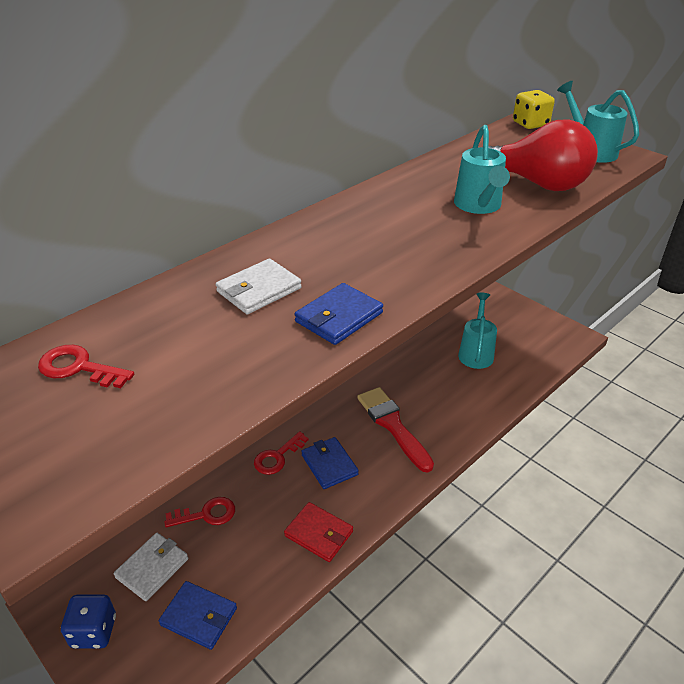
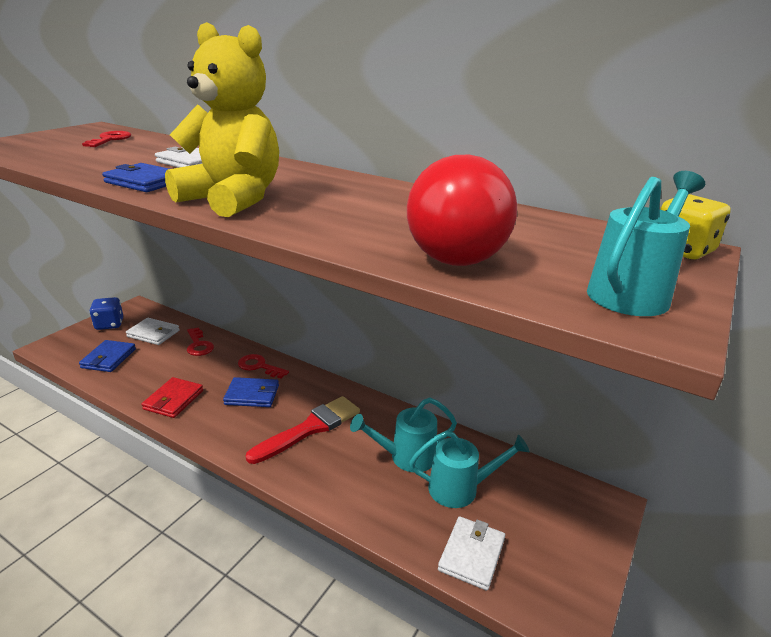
camera: 75 degrees right, 10 degrees down
(329, 465) = (252, 395): blue wallet -> blue wallet turned 45 degrees clockwise
(413, 263) = (233, 199): none -> yellow teddy bear
(479, 206) = (369, 222): turquoise watering can -> turquoise watering can (406, 457)
(533, 361) = (472, 555): none -> white wallet

